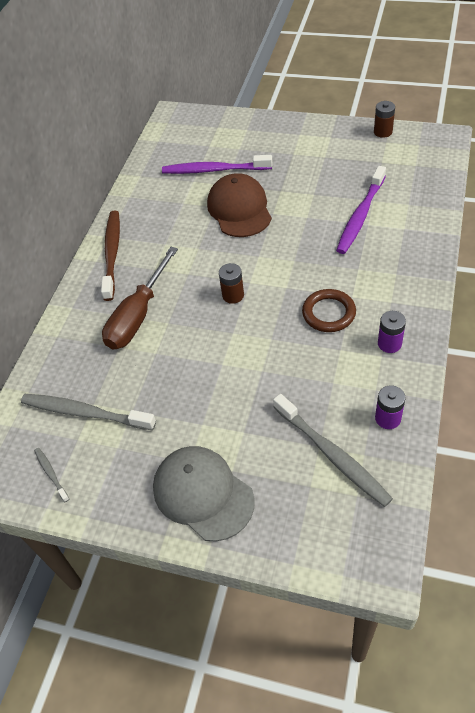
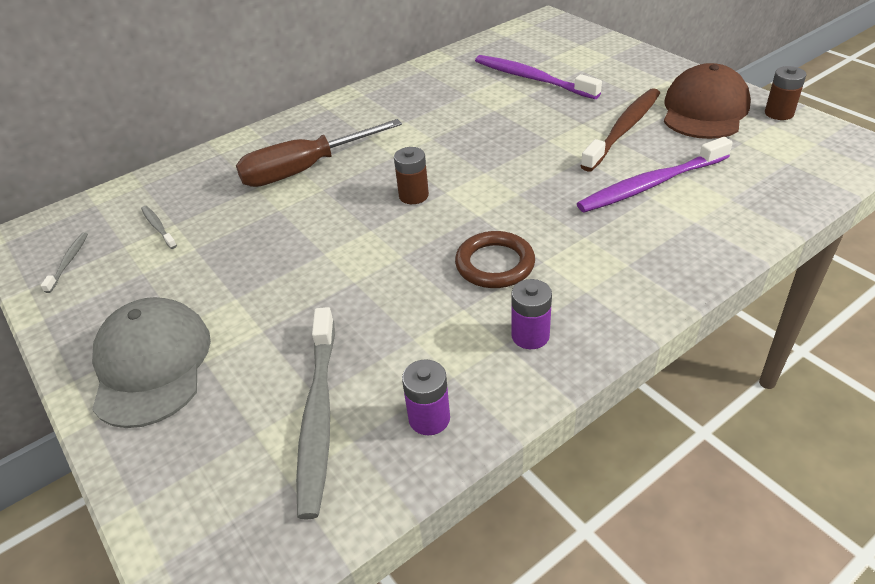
camera: 35 degrees right, 10 degrees down
(85, 413) = (158, 227): grey toothbrush -> grey toothbrush, size x0.47
(112, 253) = (349, 109): brown toothbrush -> brown toothbrush (623, 129)
(239, 209) = (516, 122): brown cap -> brown cap (704, 110)

